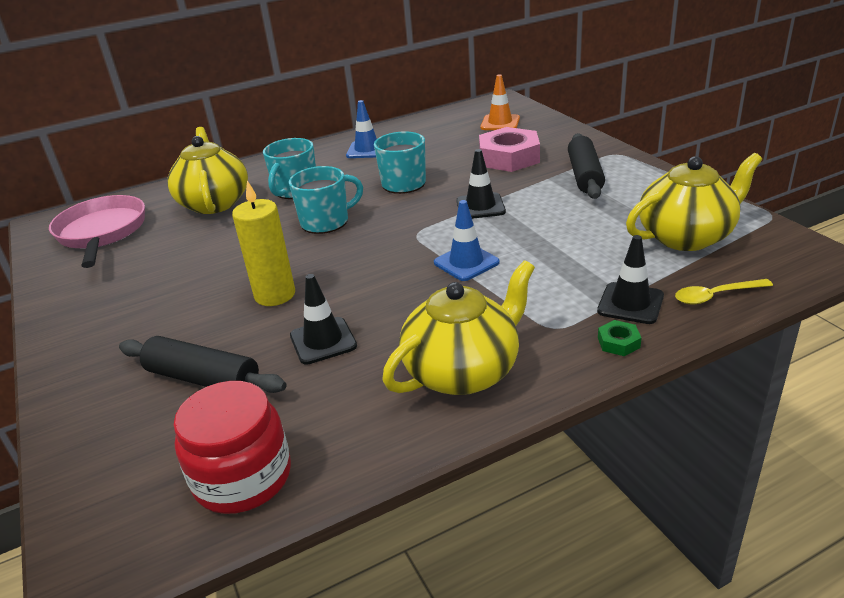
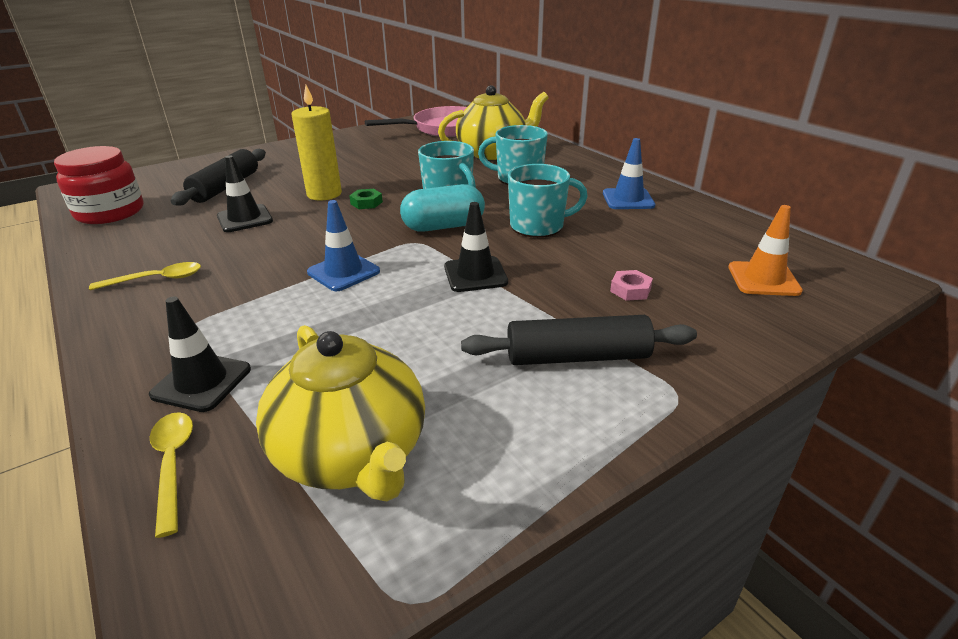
camera: 80 degrees right, 0 degrees up
(390, 222) = (443, 227): none -> turquoise capsule
(463, 371) = (156, 279): yellow teapot -> yellow spoon
(509, 157) = (630, 290): pink nut -> pink nut, size x0.42
(618, 342) = (132, 368): green nut -> green nut (366, 203)

